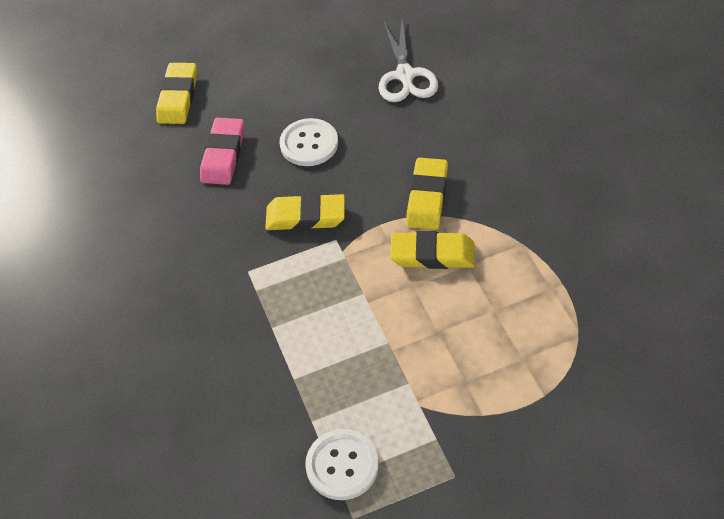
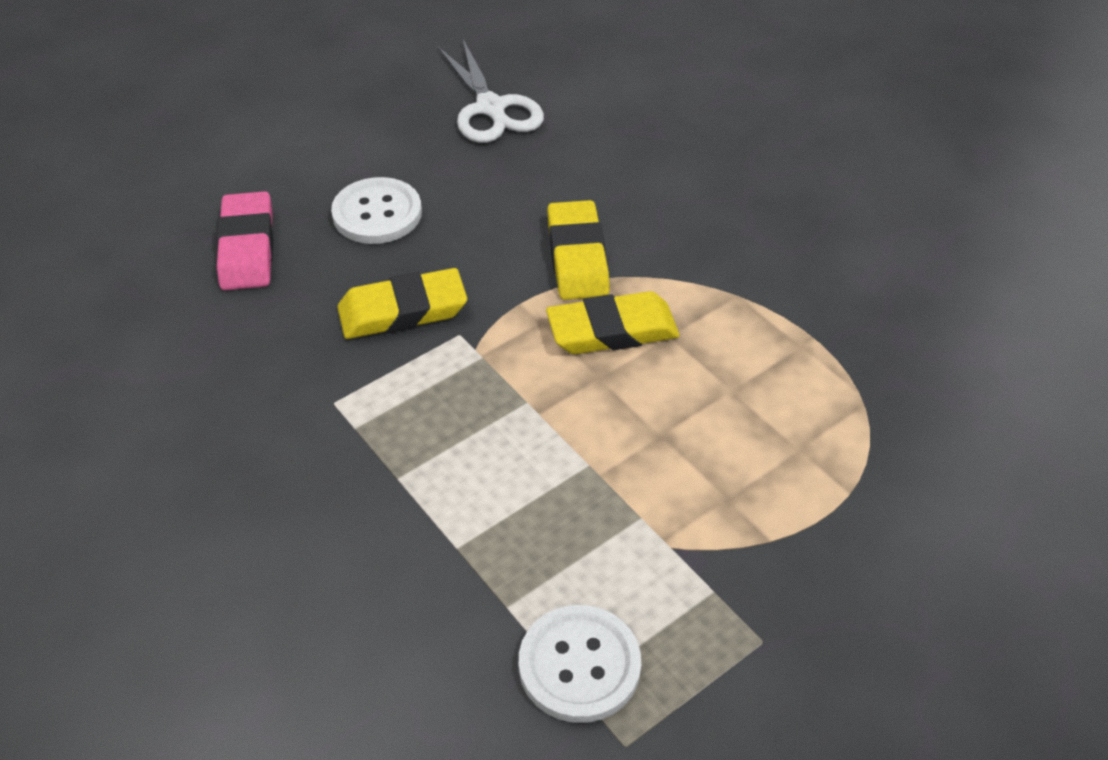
camera: 20 degrees left, 5 degrees down
(178, 97) = (153, 181): yellow eraser -> none

